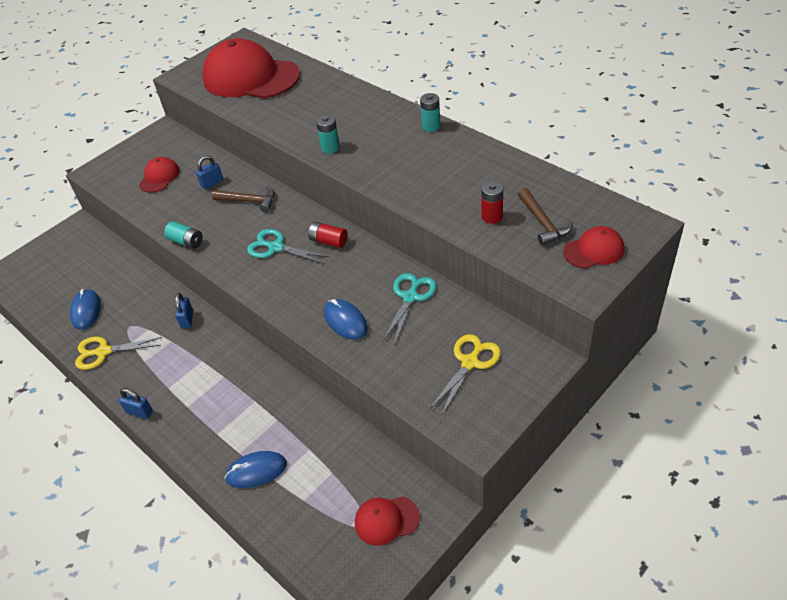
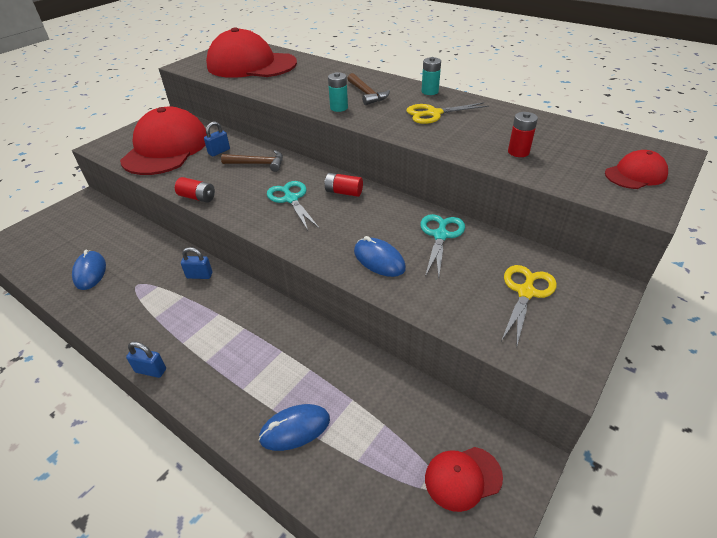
camera: 10 degrees left, 5 degrees down
(103, 352) = (108, 310): yellow scissors -> yellow scissors (433, 113)
(159, 177) = (166, 148): red cap -> red cap, size x2.21
(186, 241) = (197, 197): turquoise battery -> red battery
(187, 320) = (199, 275): blue padlock -> blue padlock turned 75 degrees counterclockwise
(276, 247) = (291, 199): turquoise scissors -> turquoise scissors turned 45 degrees clockwise
(543, 223) = (572, 155): brown hammer -> brown hammer (367, 94)

